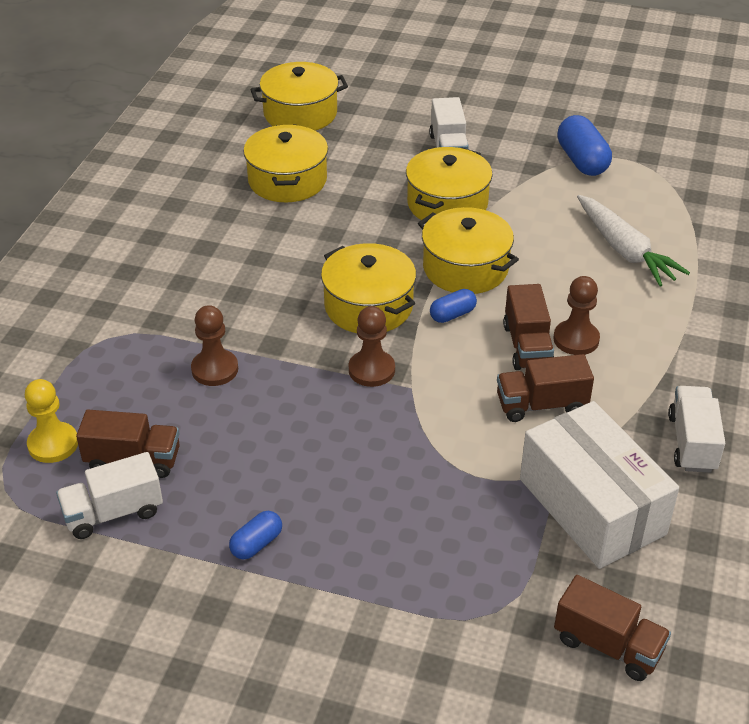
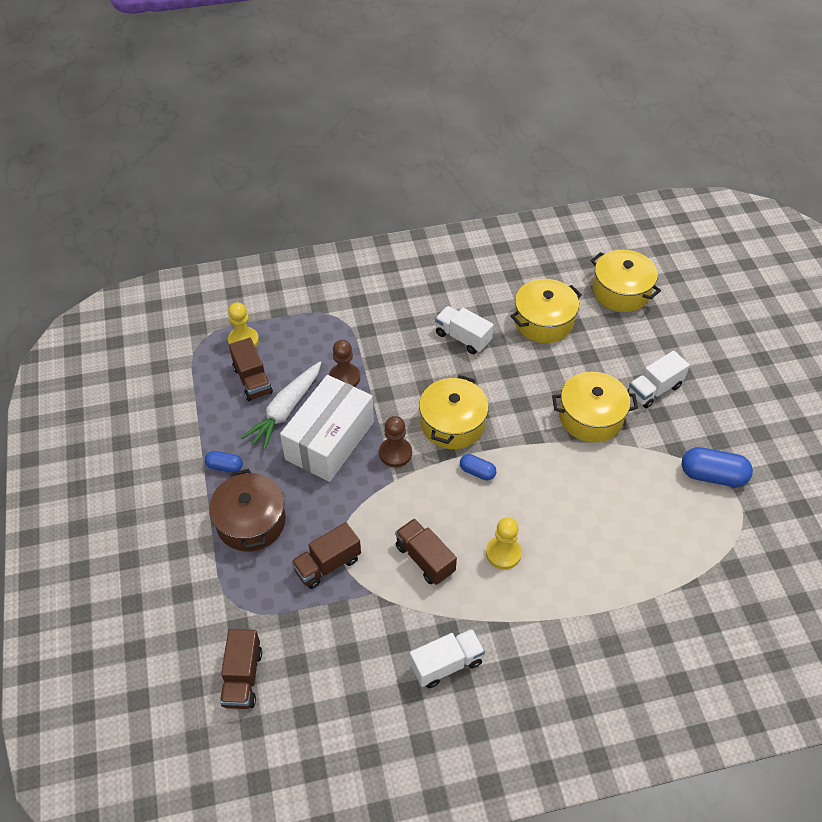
camera: 60 degrees right, 10 degrees up
(113, 513) = (211, 393): white truck -> white truck (463, 338)
(370, 548) = (251, 522): none -> brown pot
(465, 268) = (530, 458): yellow pot -> none
(527, 346) = (476, 527): brown truck -> brown truck (327, 564)
(576, 339) = (503, 553): brown pawn -> yellow pawn
(582, 161) = (712, 475): blue capsule -> blue capsule turned 60 degrees clockwise
(591, 506) = (350, 624): white box -> white box (329, 440)
(624, 250) = (625, 545): white carrot -> white carrot (286, 410)

